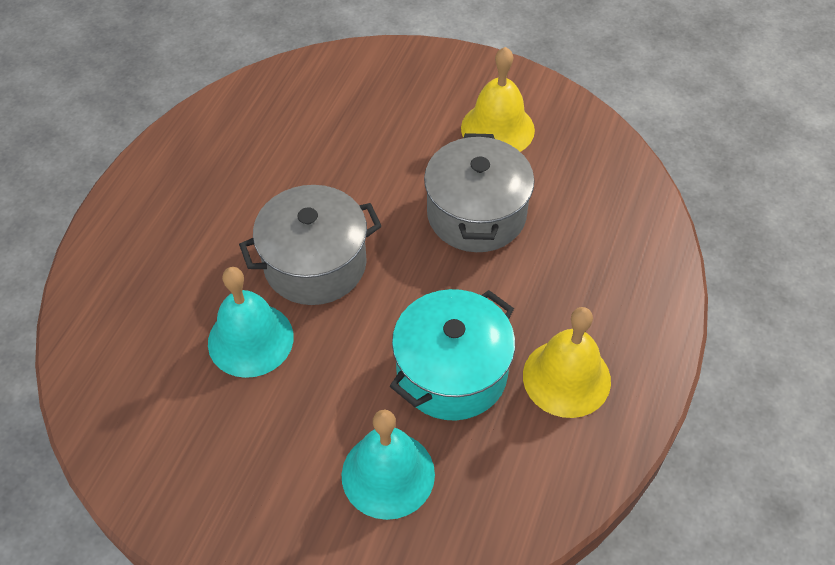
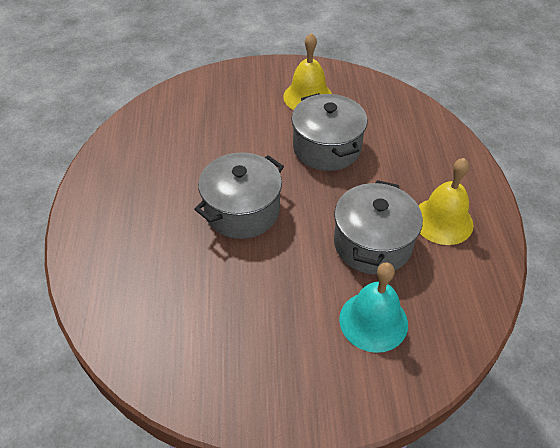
camera: 25 degrees left, 5 degrees down
(250, 339) = (227, 273): turquoise bell -> none
(452, 372) = (372, 243): turquoise pot -> grey pot

